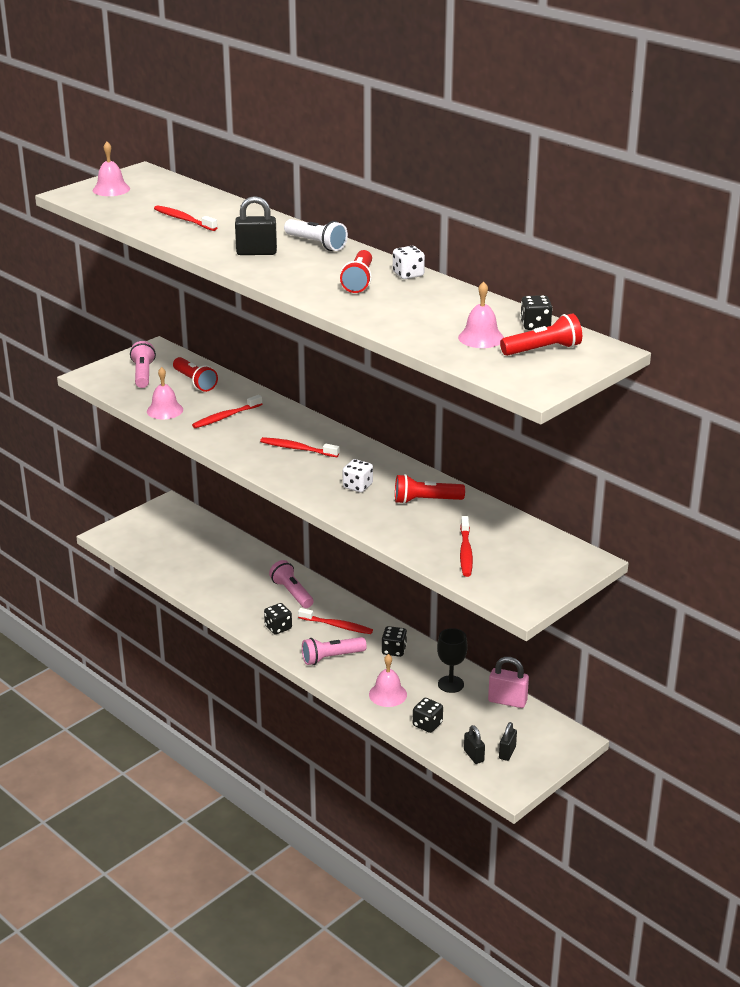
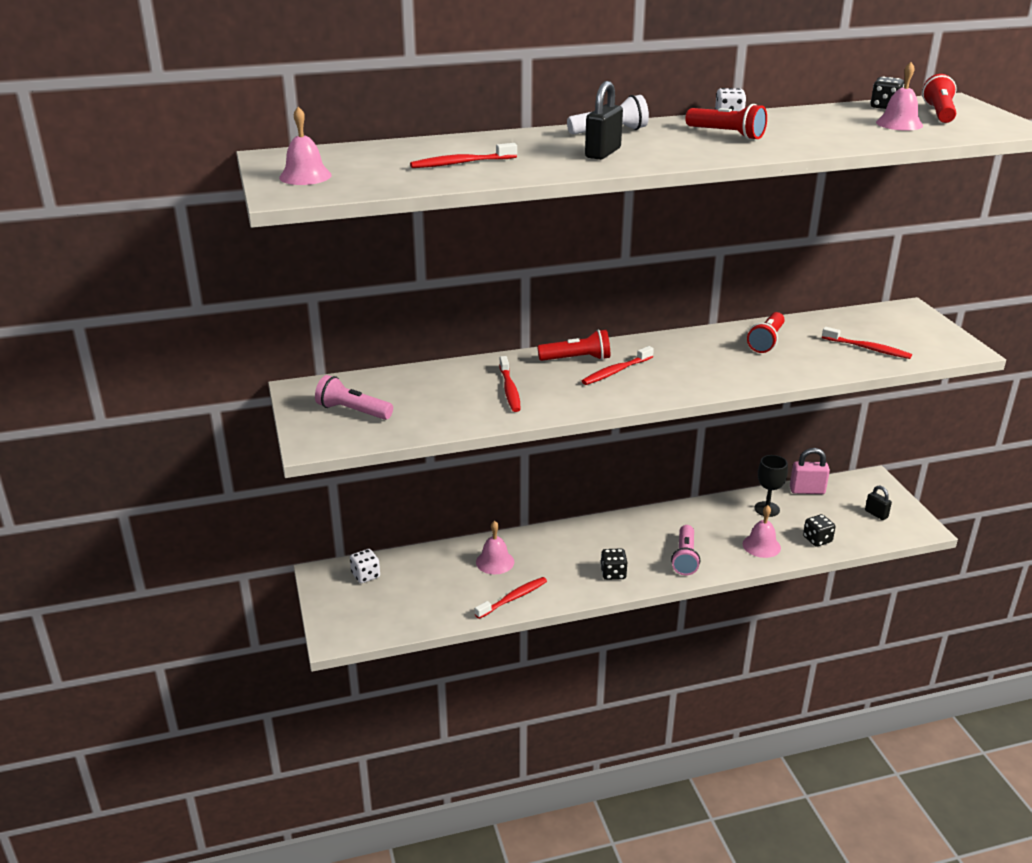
camera: 60 degrees left, 0 degrees up
(165, 410) = (455, 419): pink bell -> pink bell (495, 562)
(195, 382) = (410, 387): red flashlight -> red flashlight (577, 359)
(292, 593) = (561, 547): pink flashlight -> none
(337, 626) = (636, 539): red toothbrush -> red toothbrush (513, 598)
(357, 486) = (715, 363): white dice -> white dice (366, 575)
(394, 650) = (698, 521): black dice -> none
(473, 756) = (872, 531): black padlock -> none
(507, 701) = (807, 490): pink padlock -> pink padlock turned 45 degrees clockwise

